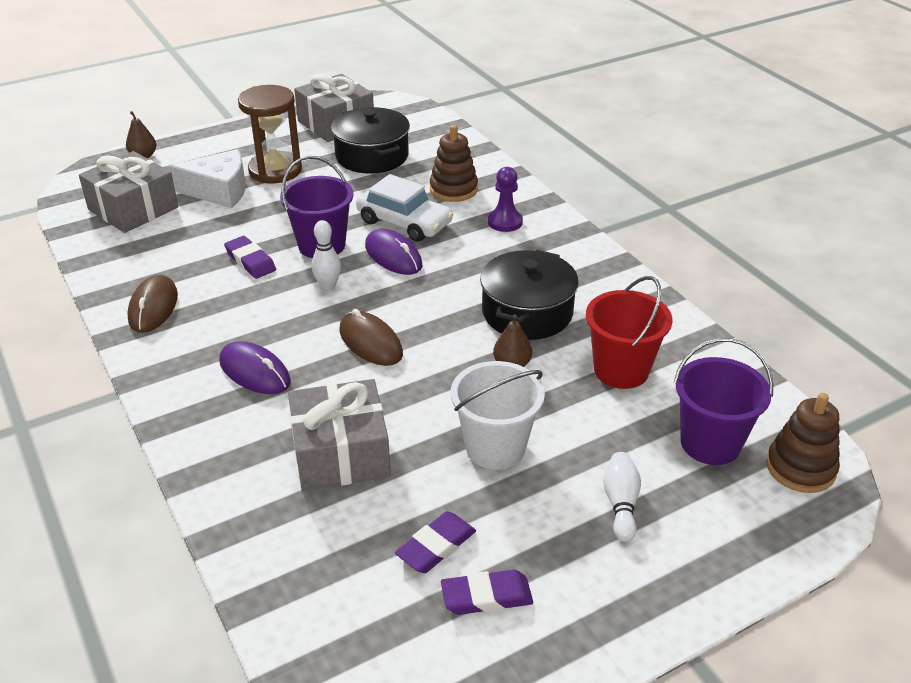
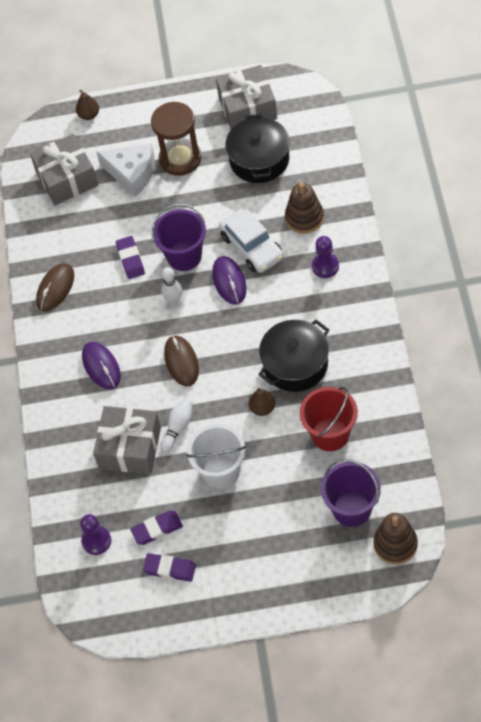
camera: 30 degrees right, 20 degrees up
(341, 591) = (96, 541): none -> purple pawn
(621, 504) = (273, 535): white bowling pin -> white bowling pin (178, 428)

